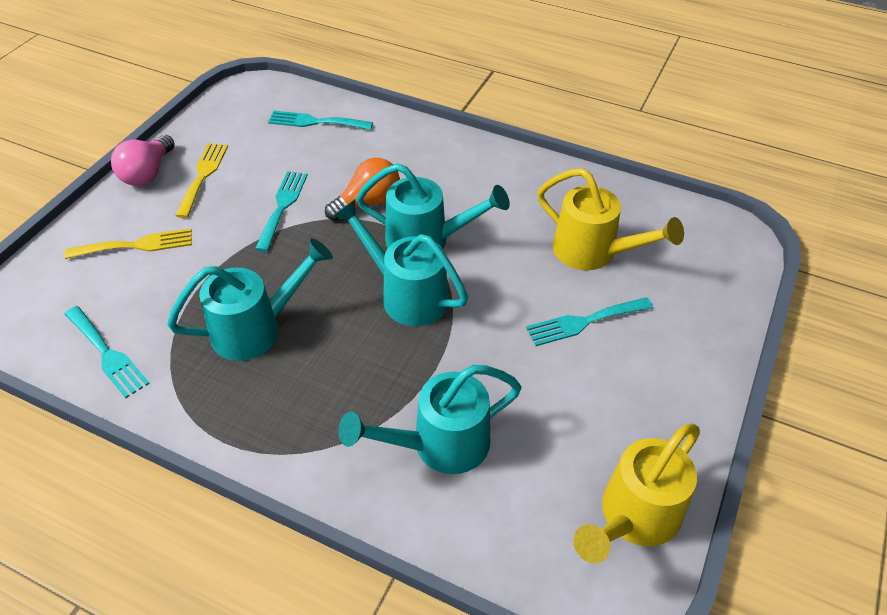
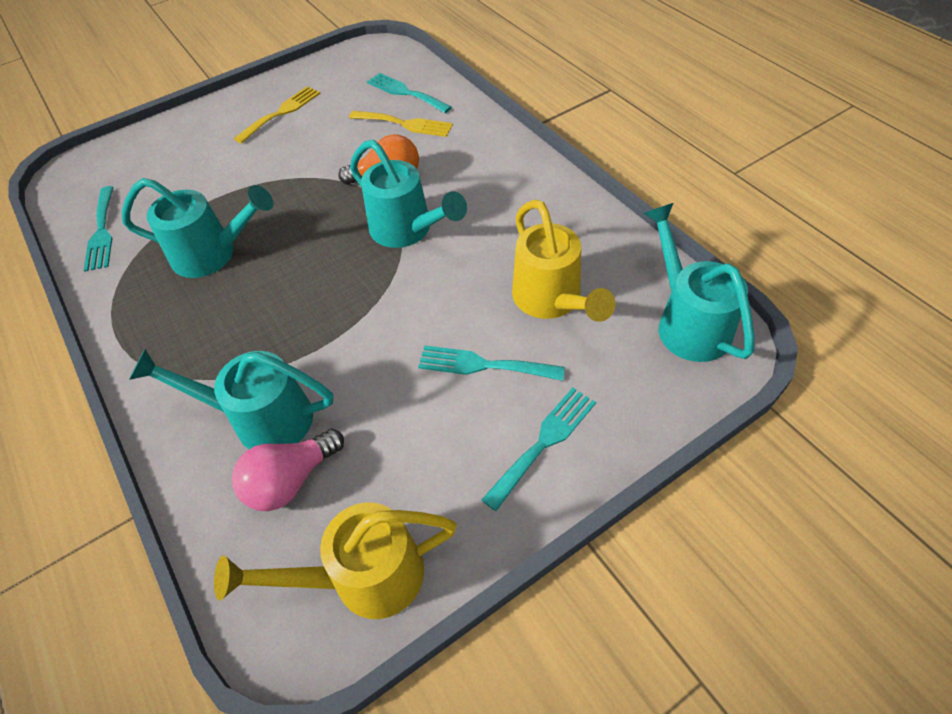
camera: 35 degrees right, 5 degrees up
(137, 245) = (190, 153): yellow fork -> yellow fork (405, 124)
(148, 173) = (245, 98): pink light bulb -> pink light bulb (290, 480)
(282, 206) = (318, 158): turquoise fork -> turquoise fork (544, 442)
(407, 295) = (349, 273): turquoise watering can -> turquoise watering can (688, 323)

